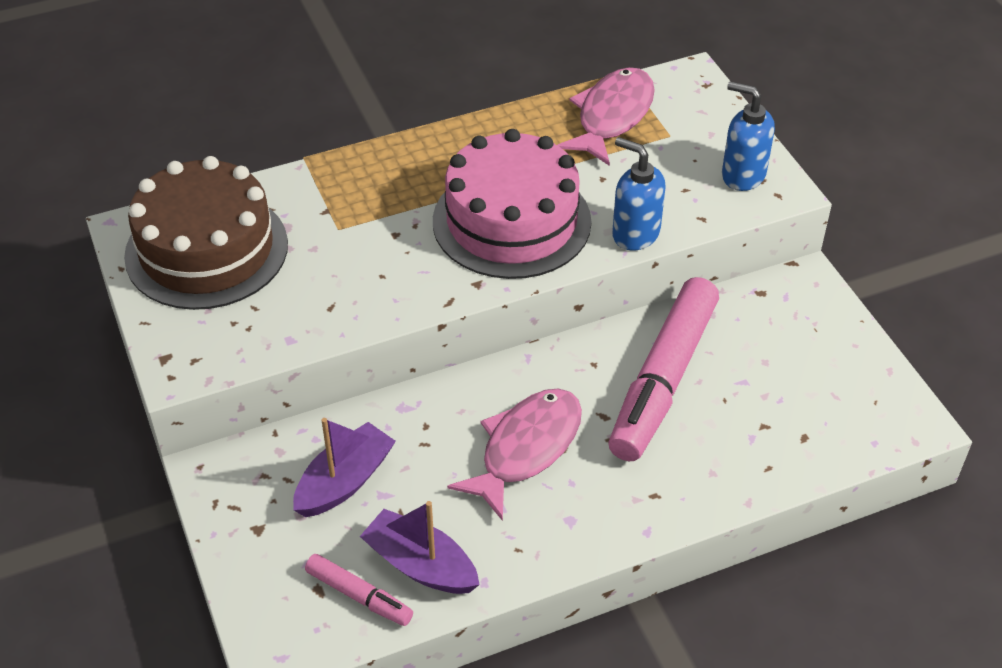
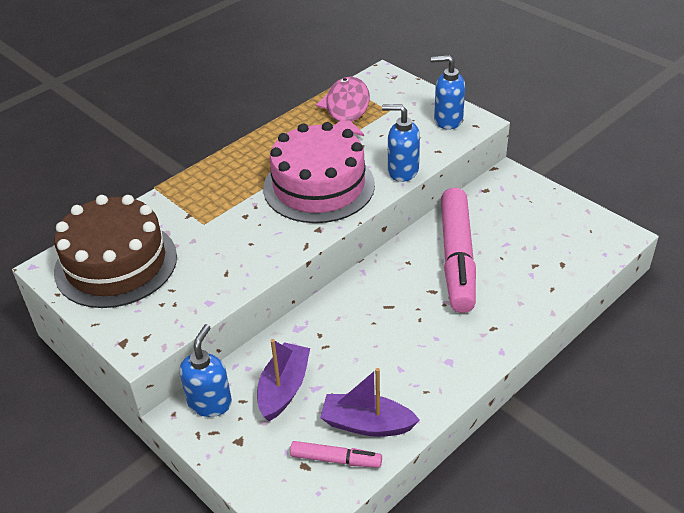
camera: 20 degrees left, 5 degrees down
(248, 468) = (210, 402): none -> blue soap dispenser
(526, 448) = (394, 327): pink fish -> none

